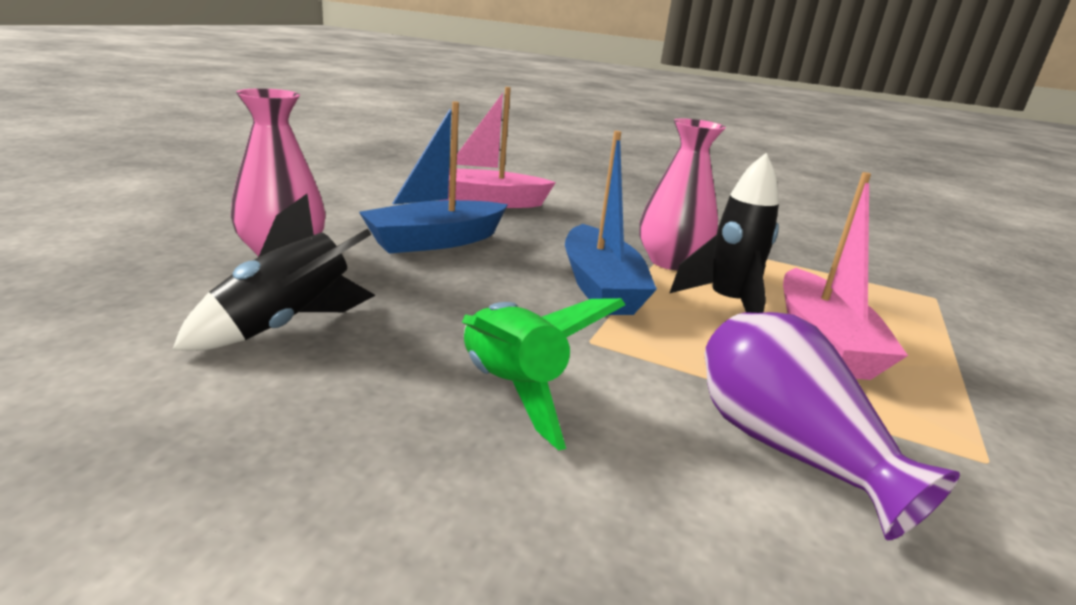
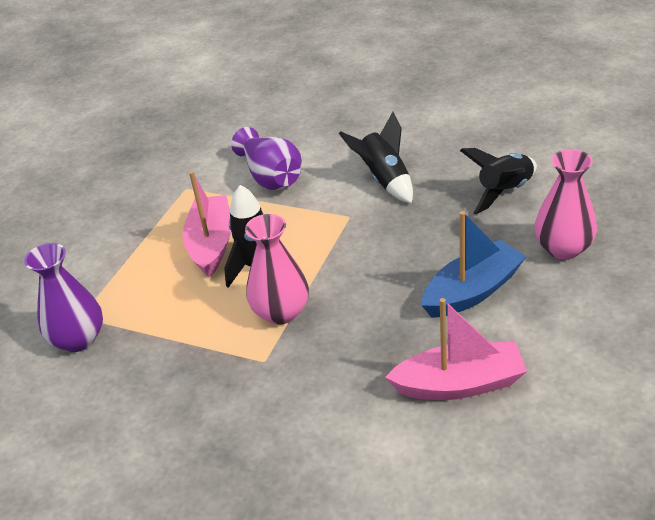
camera: 175 degrees left, 15 degrees up
(511, 390) = (384, 180): green rocket -> black rocket
(600, 287) = (341, 264): blue boat -> none
(908, 279) = (78, 339): none -> purple vase

